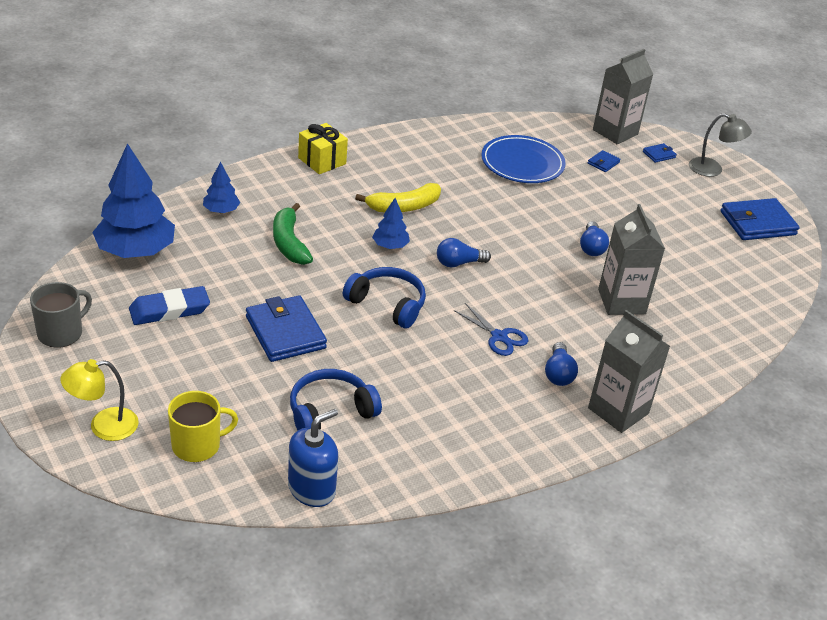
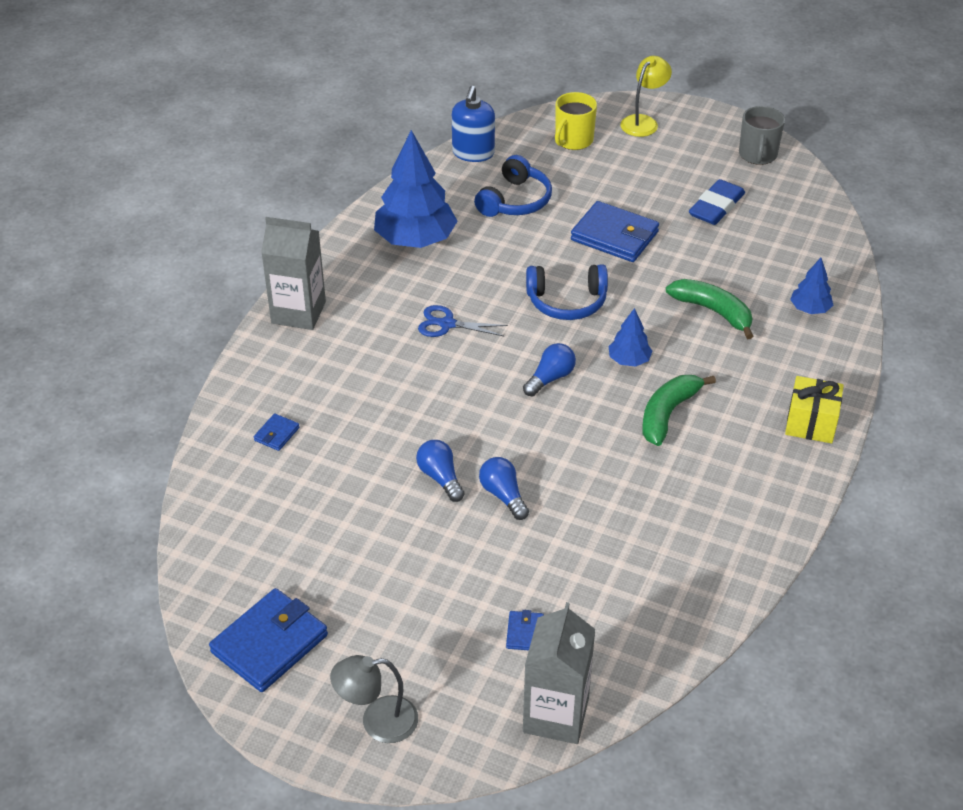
camera: 150 degrees right, 5 degrees up
(136, 251) = (811, 235): blue tree -> blue tree (415, 240)
(403, 207) = (668, 414): yellow banana -> green banana
(522, 163) = (616, 563): blue plate -> none
(558, 374) = (370, 318): blue light bulb -> blue light bulb (503, 495)
(621, 301) = (364, 424): grey carton -> none
(659, 155) = (467, 704): blue wallet -> blue wallet (276, 434)

